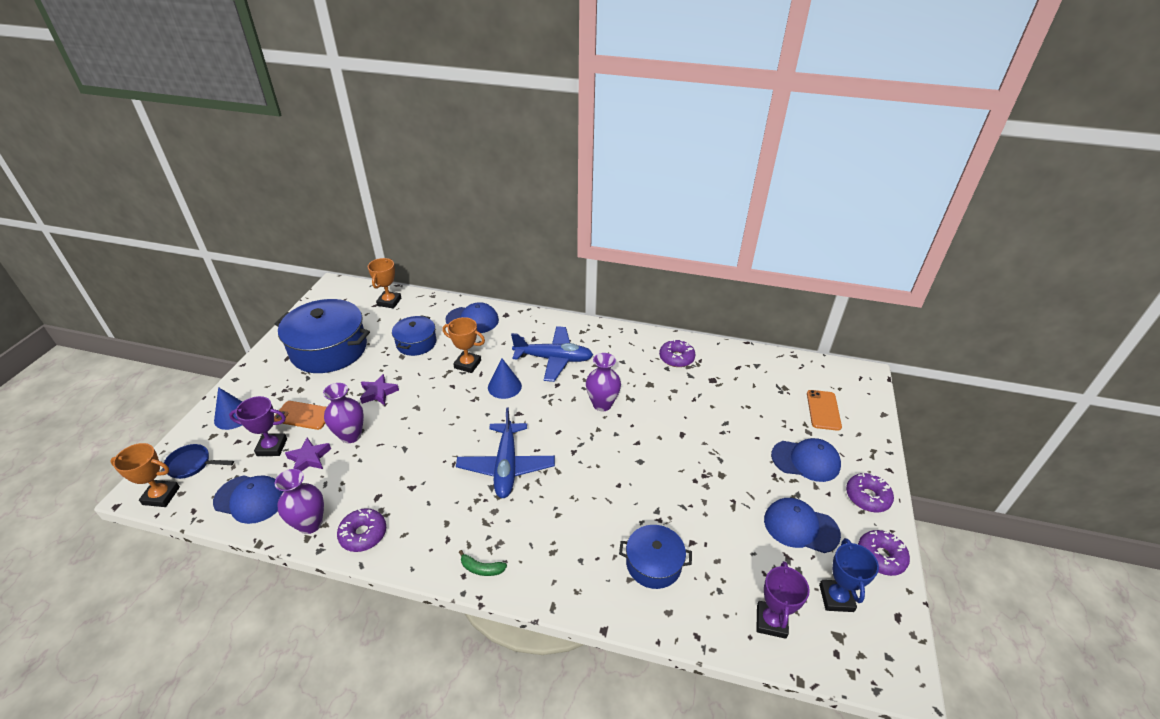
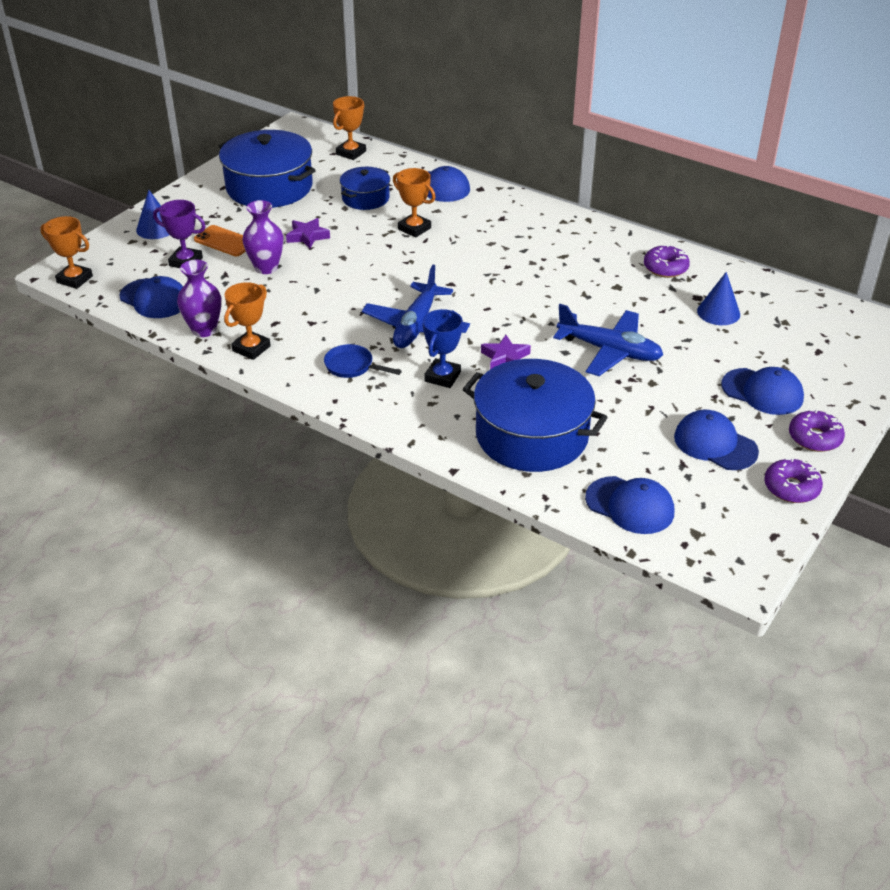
camera: 20 degrees right, 0 degrees up
(192, 464) = (108, 261): blue pan -> blue pan (352, 366)
(309, 458) = (219, 278): purple star -> purple star (505, 358)
(363, 534) = (251, 348): purple donut -> orange trophy
(482, 568) = (355, 399): green banana -> none
(504, 386) = (446, 256): blue cone -> blue cone (718, 312)
(553, 359) = (515, 241): blue plane -> blue plane (609, 351)
(602, 404) = (550, 294): purple vase -> none
(653, 564) = (531, 435): blue pot -> blue pot, size x1.84
(771, 621) = (630, 505): purple trophy -> blue cap
(823, 410) = (819, 352): orange phone -> none
(836, 598) = (715, 506): blue trophy -> blue trophy (442, 377)

